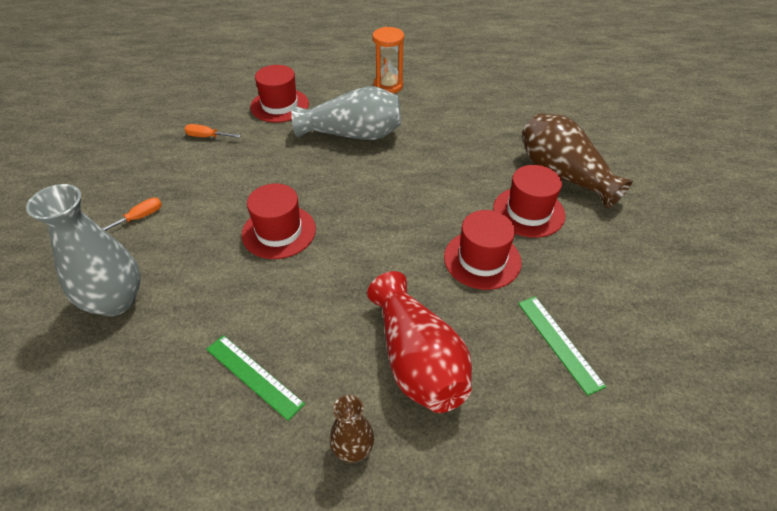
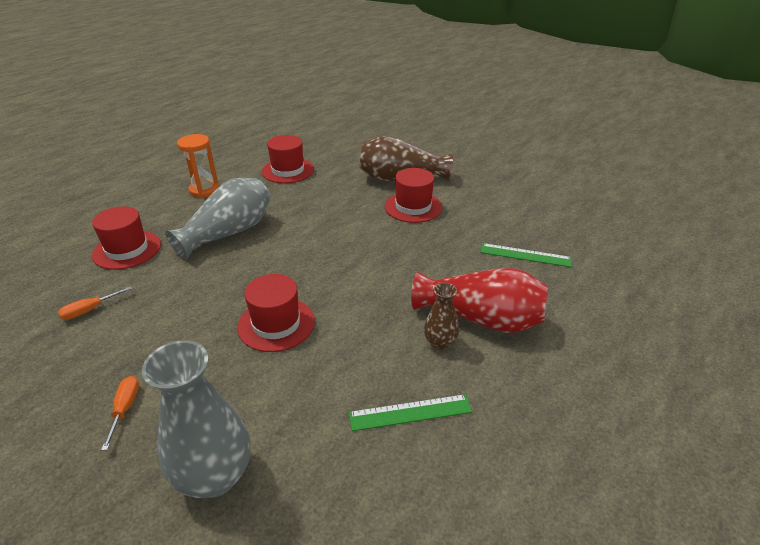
camera: 50 degrees left, 10 degrees down
(353, 448) = (525, 388): brown vase -> brown vase (440, 342)
(482, 259) = (429, 245): red hat -> red hat (288, 170)

